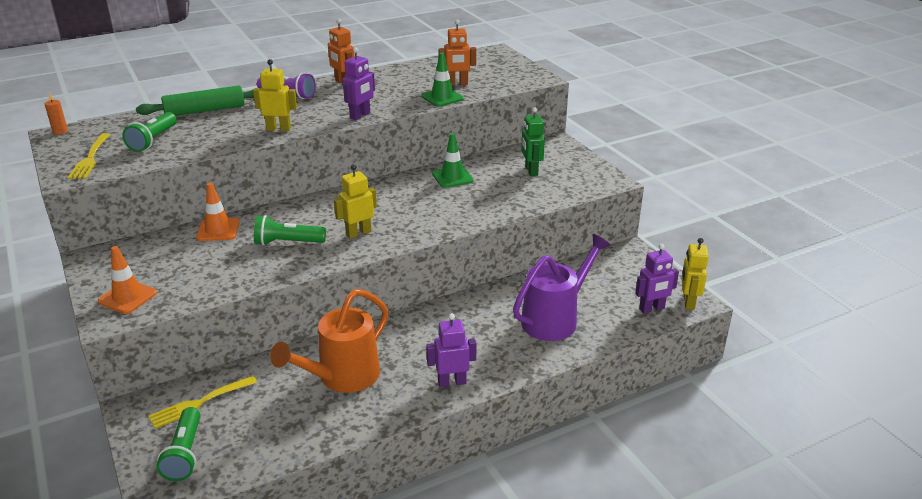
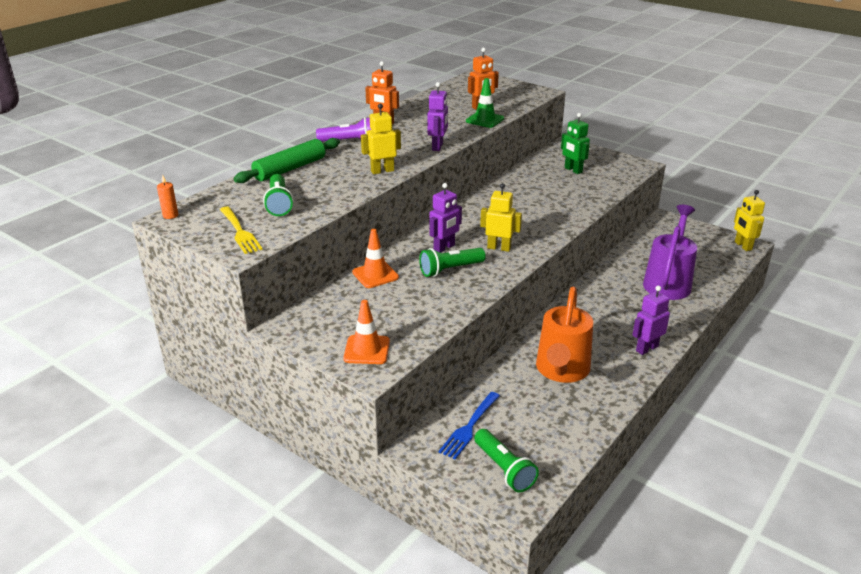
camera: 25 degrees left, 0 degrees up
(199, 403) = (469, 427): yellow fork -> blue fork
(358, 233) = (499, 248): yellow robot -> yellow robot turned 75 degrees clockwise
(452, 177) = (519, 188): green traffic cone -> none
(652, 309) = (724, 257): purple robot -> purple robot (444, 248)

